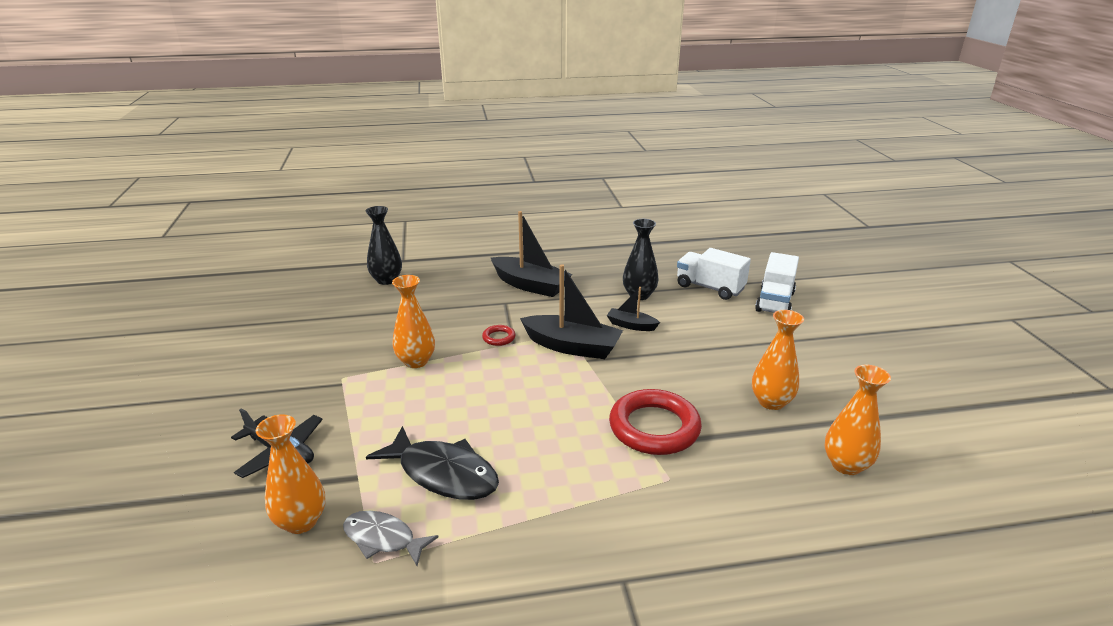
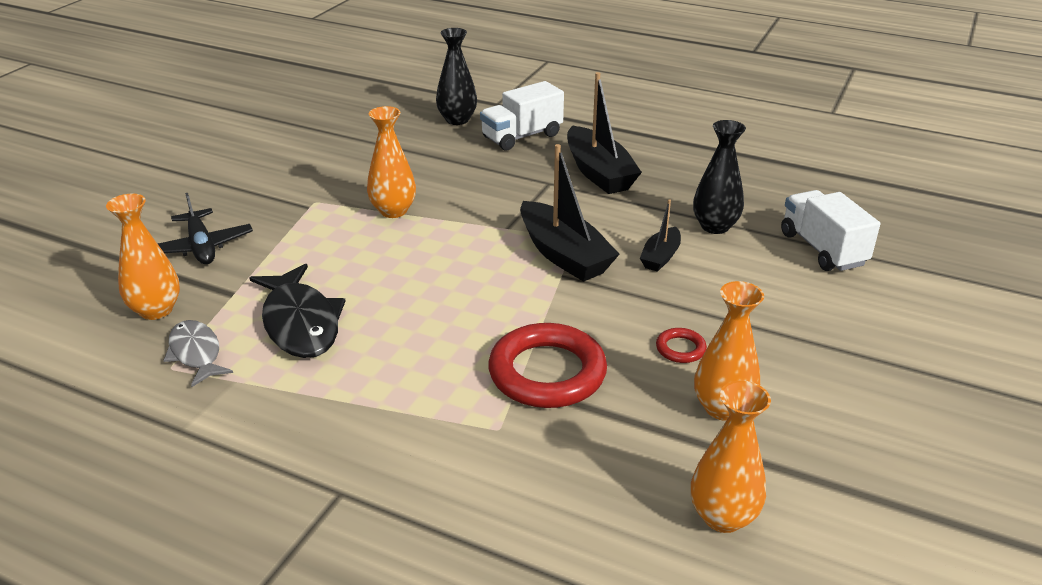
camera: 35 degrees right, 5 degrees up
(499, 338) = (498, 217): red ring -> red ring (680, 349)
(631, 325) = (660, 257): black boat -> black boat turned 120 degrees counterclockwise
(775, 302) = (894, 298): white truck -> white truck (522, 136)

